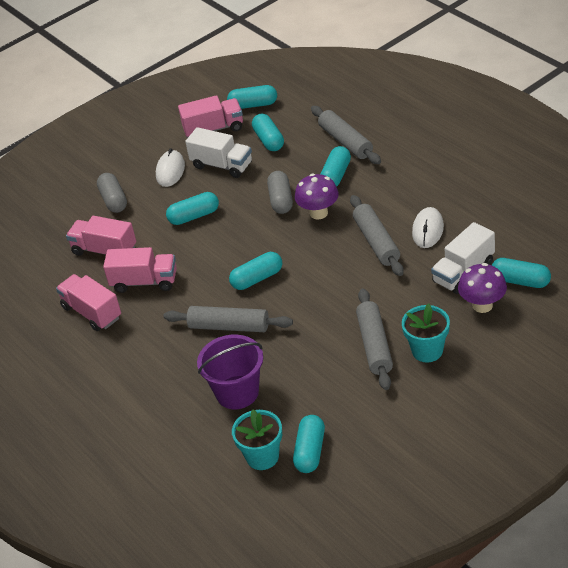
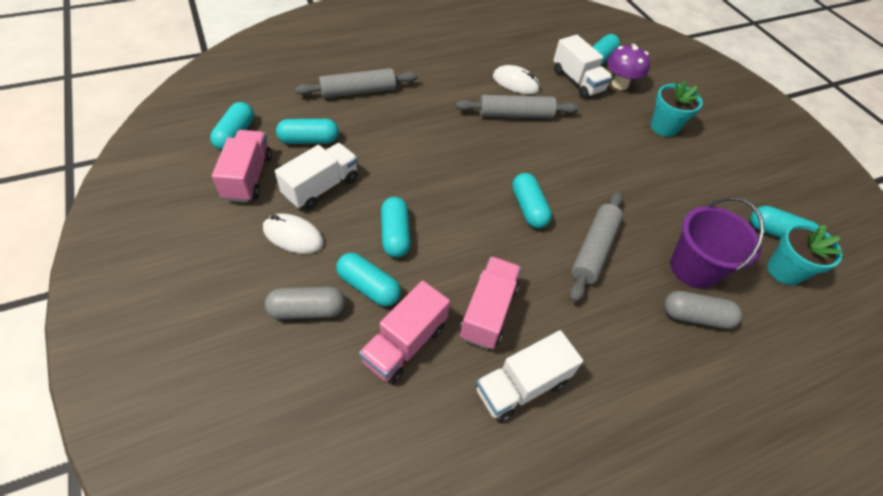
camera: 85 degrees left, 10 degrees up
(92, 312) = (521, 386): pink truck -> white truck
(281, 200) = (415, 158): grey capsule -> grey capsule (695, 316)
(319, 213) = (453, 138): purple mushroom -> none
(336, 175) = (404, 111): turquoise capsule -> turquoise capsule (369, 286)
(375, 345) = (649, 154): grey rolling pin -> none

